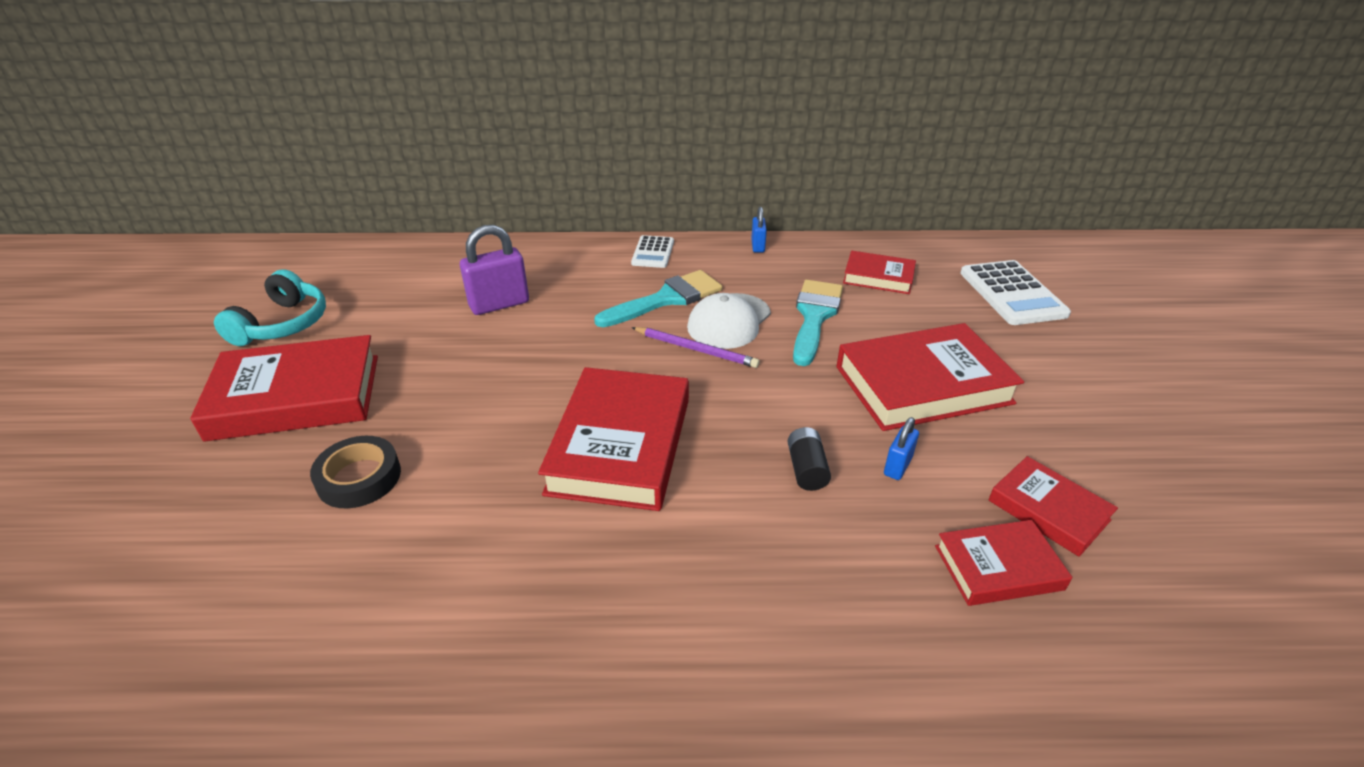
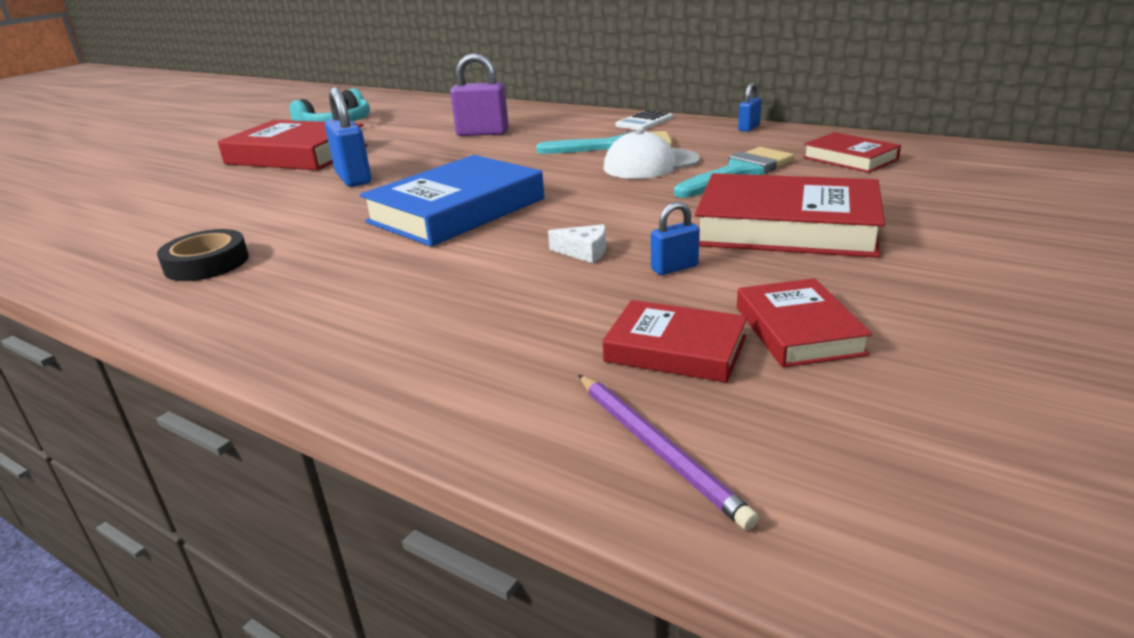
camera: 35 degrees right, 10 degrees down
(359, 478) = (275, 193): black tape -> black tape (207, 263)
(434, 423) = (353, 178): none -> blue padlock
(620, 445) = (457, 210): red book -> blue book
(695, 349) = (596, 174): purple pencil -> purple pencil (656, 448)
(806, 469) = (584, 252): black battery -> white cheese
(1012, 293) = (1006, 188): white calculator -> none

